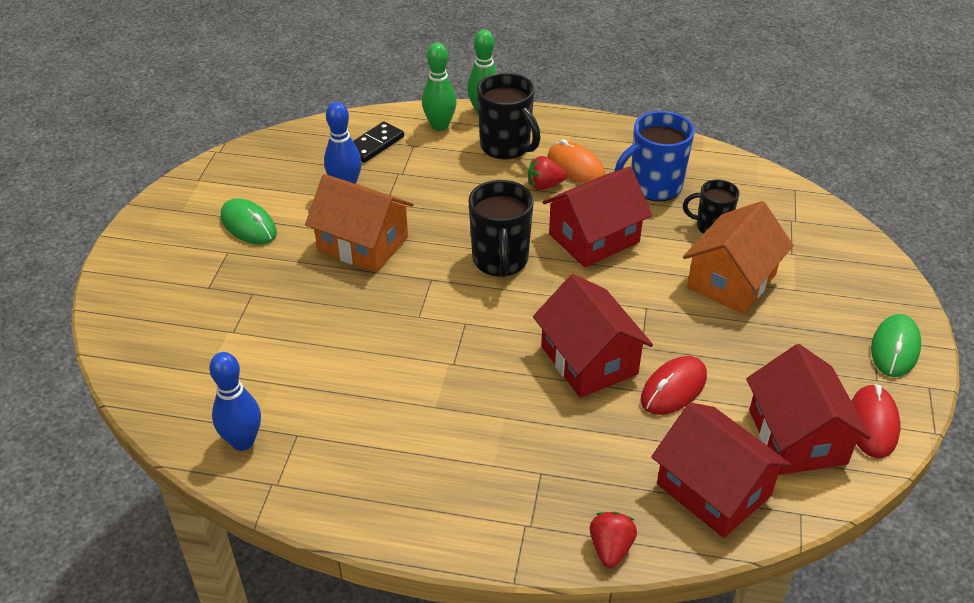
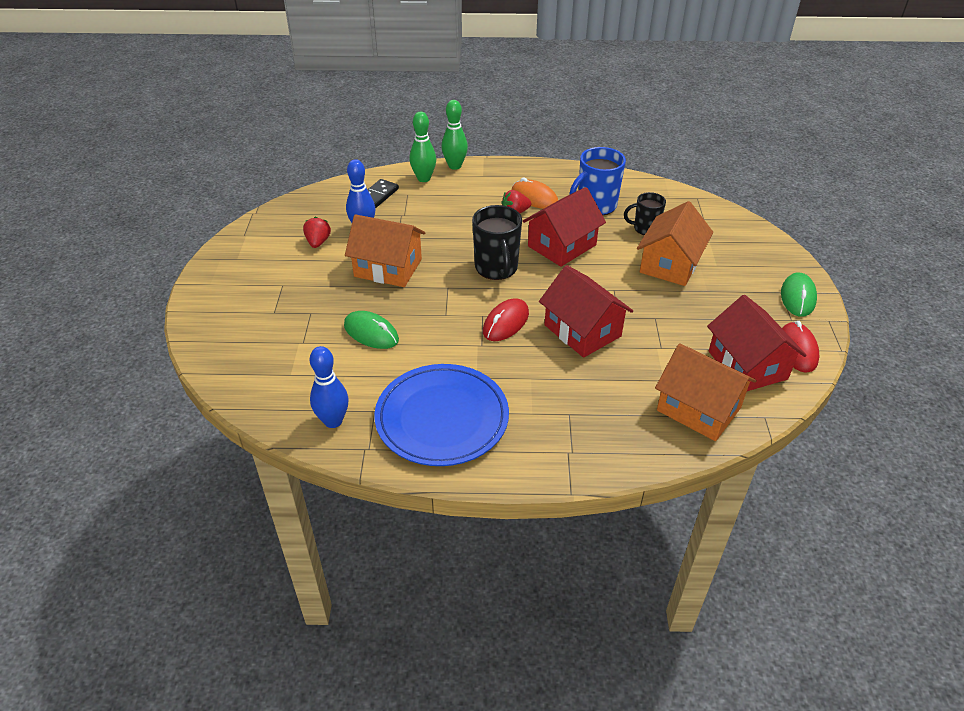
camera: 10 degrees left, 0 degrees up
(248, 225) = (294, 264): green mouse -> green mouse (371, 333)
(377, 456) = (442, 418): none -> blue plate
(506, 146) = (478, 188): black mug -> none
(610, 548) = (636, 459): red strawberry -> red strawberry (318, 242)
(673, 388) = (650, 343): red mouse -> red mouse (506, 323)
(713, 490) = (698, 409): red house -> orange house

